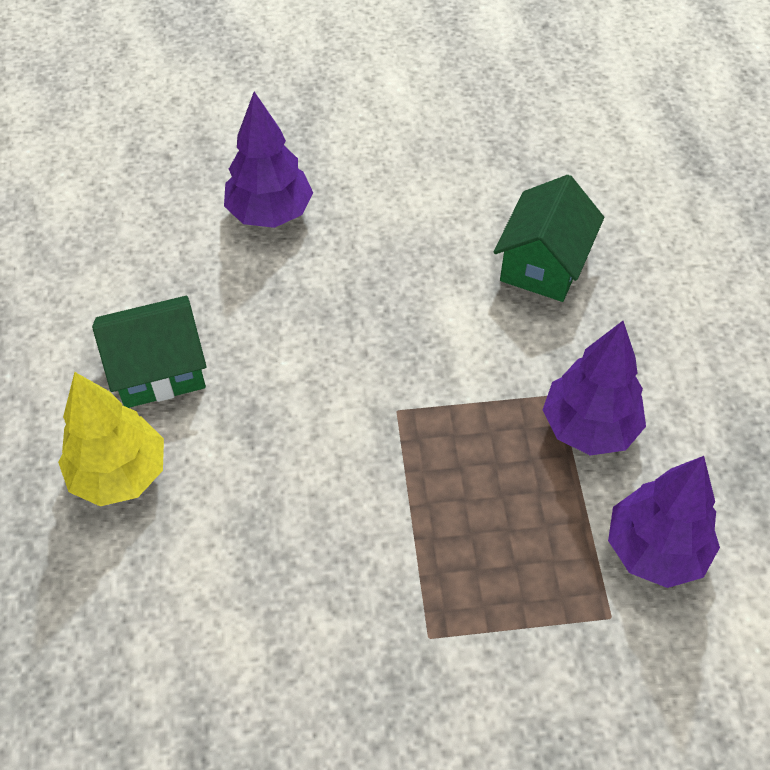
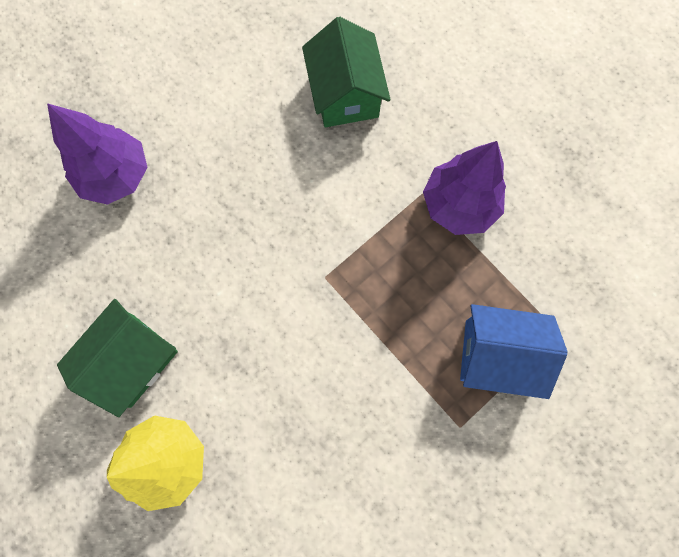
camera: 35 degrees left, 20 degrees up
(523, 594) = (497, 355): none -> blue house
(655, 550) = (555, 267): purple tree -> none

